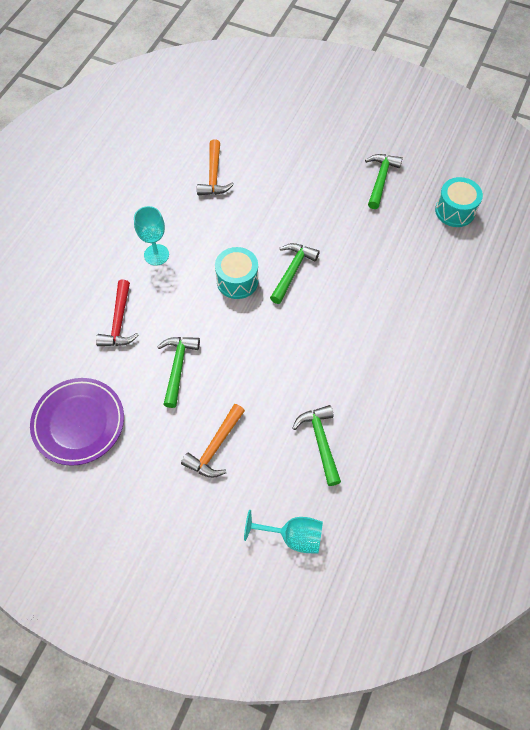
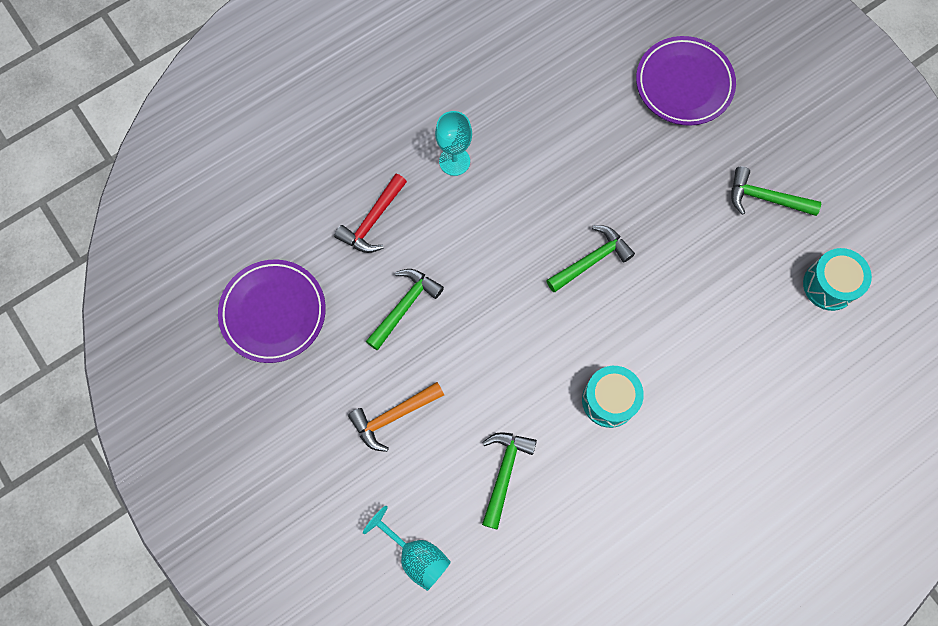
camera: 30 degrees right, 10 degrees up
(214, 176) = (573, 94): orange hammer -> none
(237, 281) = (524, 239): turquoise drum -> turquoise drum (609, 400)
(284, 137) = (684, 84): none -> purple plate
(380, 179) = (765, 198): green hammer -> green hammer turned 120 degrees counterclockwise

